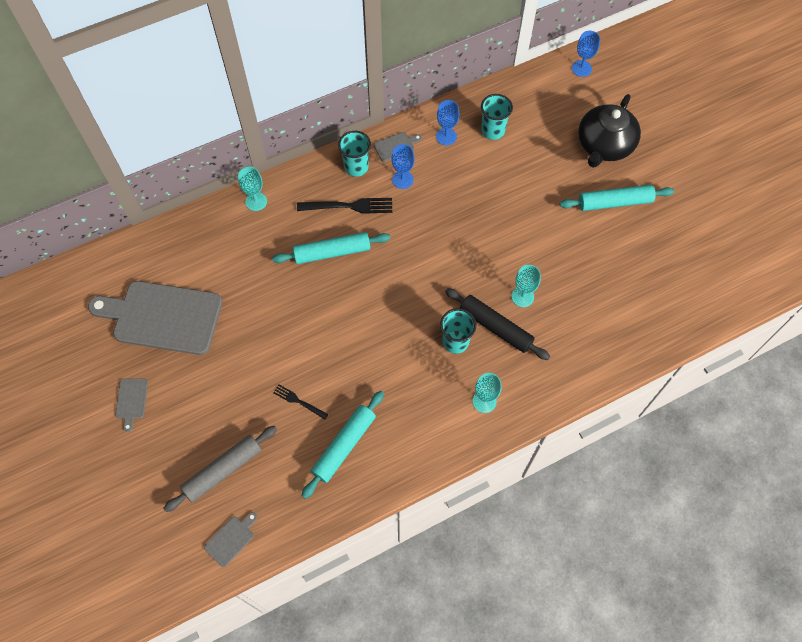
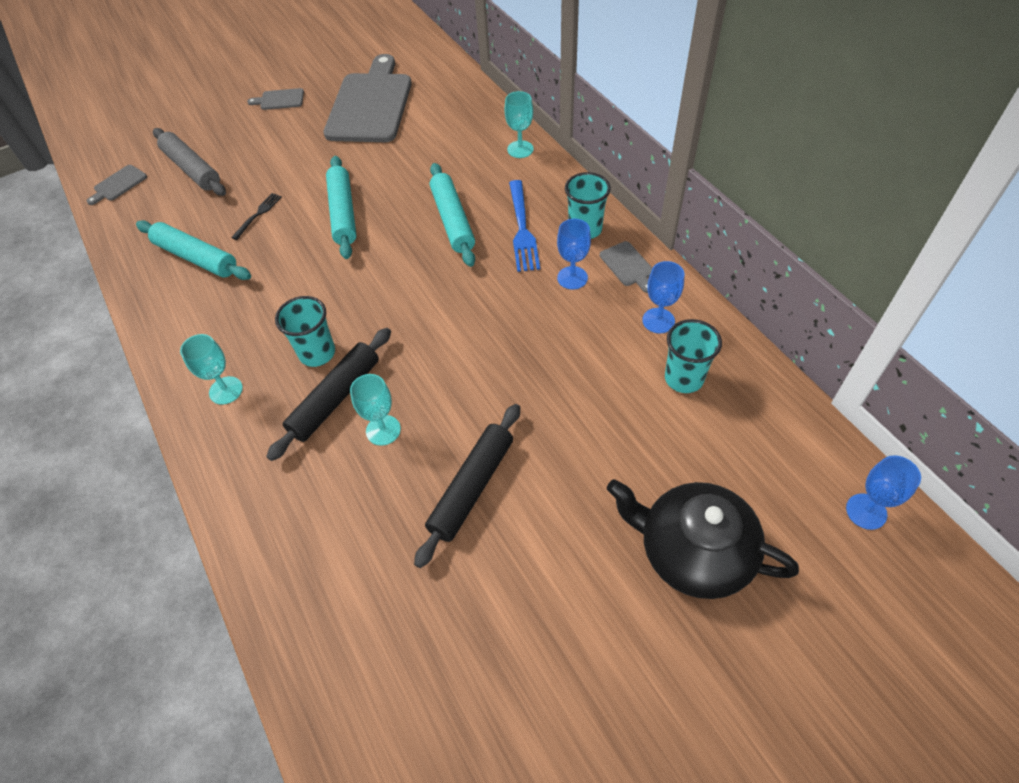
camera: 90 degrees right, 10 degrees down
(231, 539) = (118, 184): grey cutting board -> grey cutting board turned 90 degrees clockwise
(349, 206) = (522, 229): black fork -> blue fork
(565, 247) = (472, 487): none -> black rolling pin
(614, 202) = (569, 568): turquoise rolling pin -> turquoise rolling pin (343, 213)

